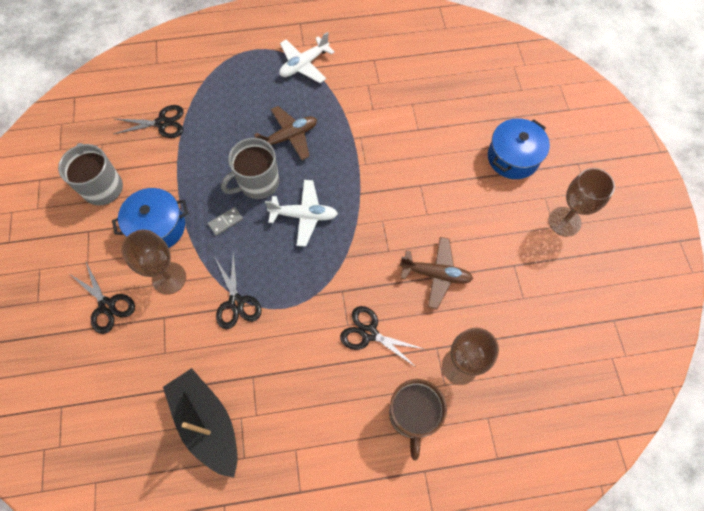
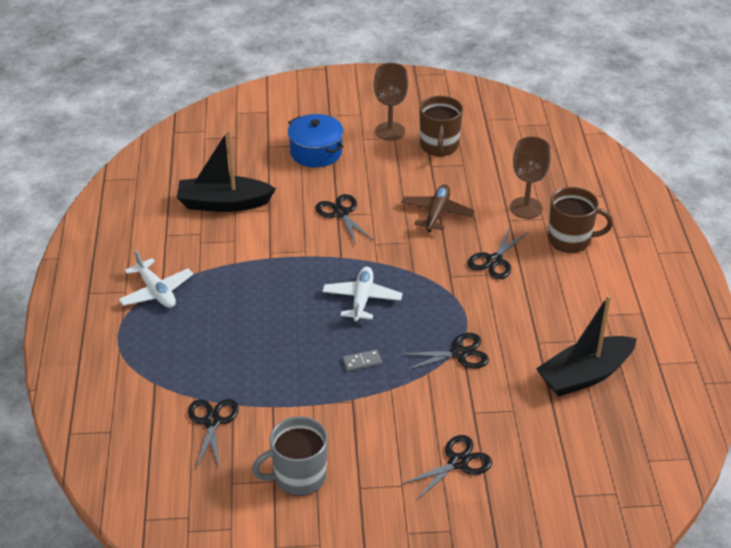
camera: 85 degrees left, 25 degrees down
(158, 227) = (362, 420): blue pot -> none
(169, 278) = (427, 409): brown goblet -> none
(225, 222) = (362, 362): grey domino -> grey domino turned 75 degrees counterclockwise
(258, 183) = (315, 334): grey mug -> none
(289, 137) = (258, 308): brown plane -> none
(422, 94) = (224, 203): none -> black boat
(422, 188) = (341, 213): none -> black scissors
(551, 272) = (439, 146): none -> brown mug

